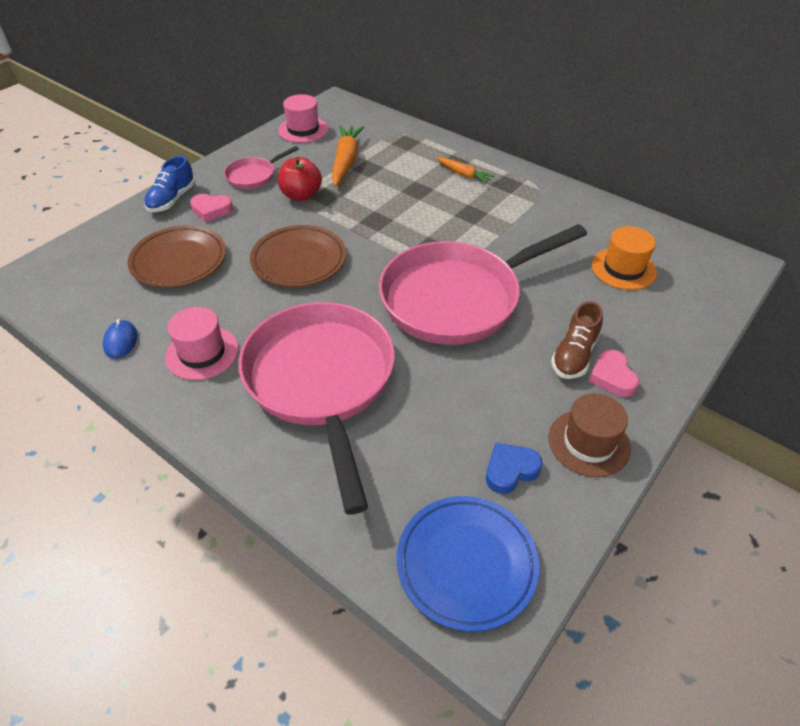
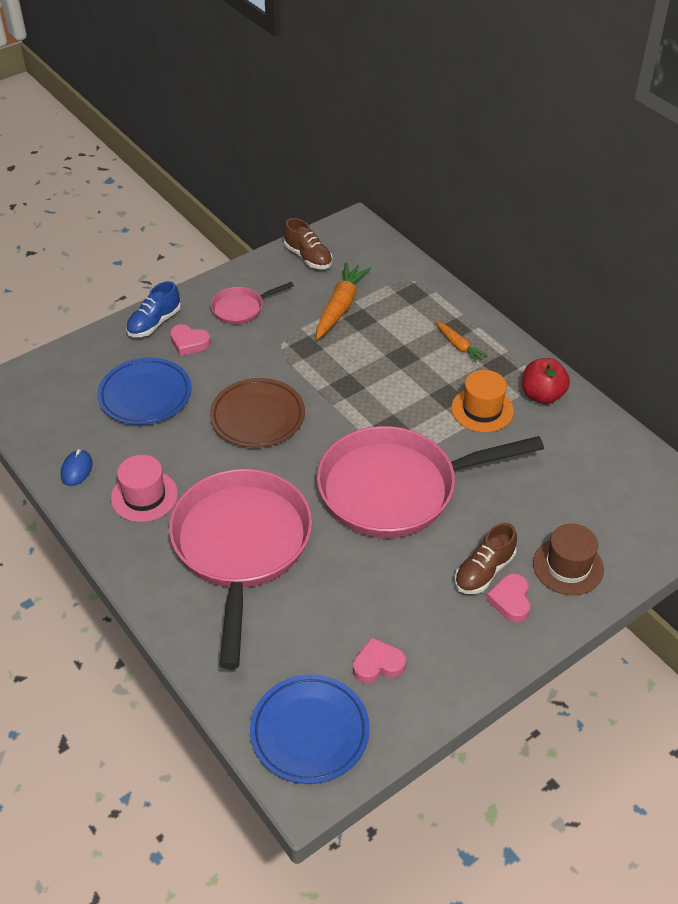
camera: 15 degrees right, 0 degrees up
(179, 261) = (145, 395): brown plate -> blue plate
(301, 195) = (282, 341): red apple -> red apple (542, 395)
(303, 130) = (308, 257): pink hat -> brown shoe
(510, 470) = (378, 664): blue heart -> pink heart
(589, 443) = (459, 656): brown hat -> brown hat (568, 566)
(623, 268) = (578, 490): orange hat -> orange hat (482, 409)

